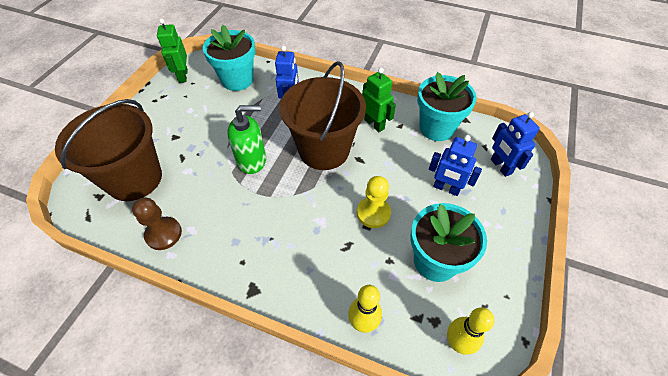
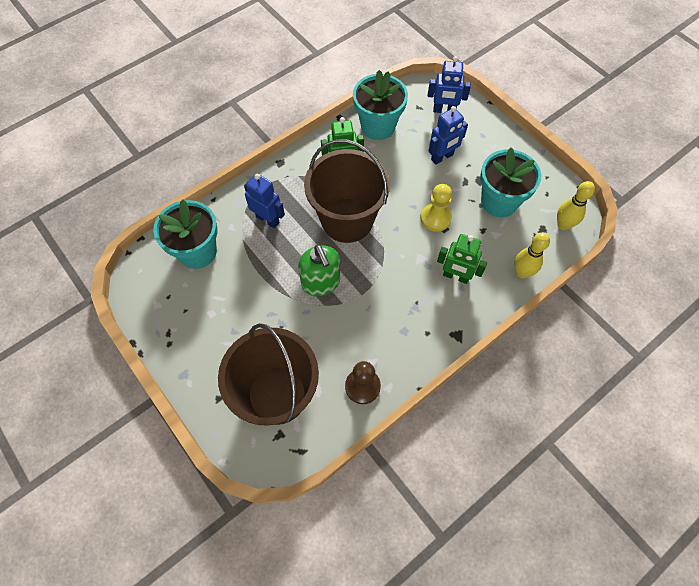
camera: 60 degrees left, 10 degrees up
(183, 76) = (149, 302): green robot -> green robot (456, 276)
(252, 160) = (321, 282): green soap dispenser -> green soap dispenser turned 135 degrees clockwise

